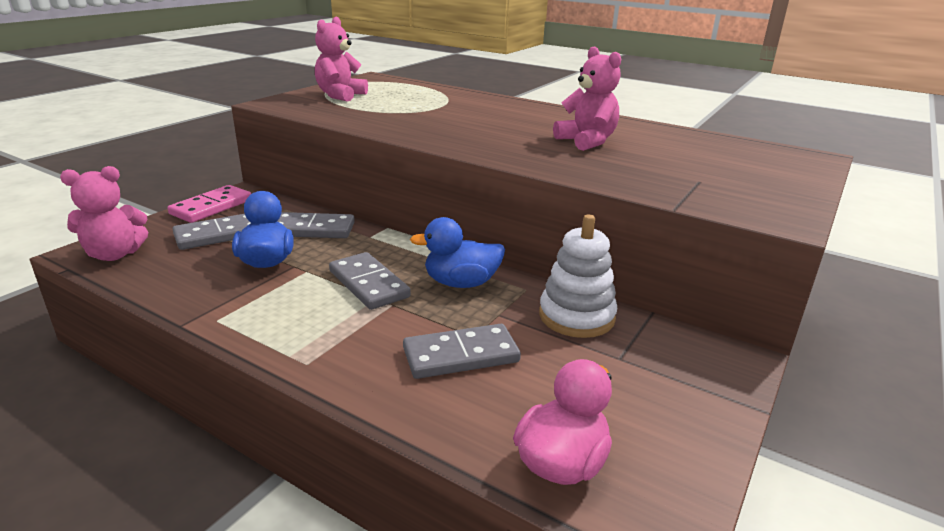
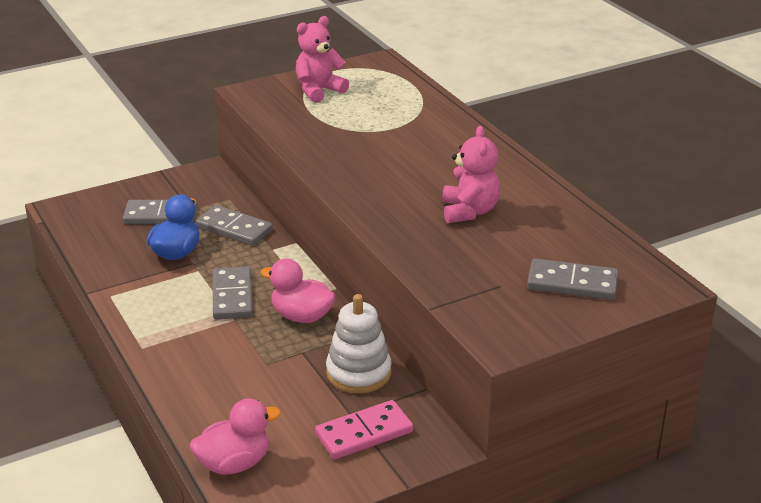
camera: 30 degrees right, 5 degrees up
(114, 254) = (79, 216): pink teddy bear -> none
(211, 207) = (174, 182): pink domino -> pink domino (364, 433)
(461, 283) = (301, 316): blue duck -> pink duck
(461, 355) = (243, 375): grey domino -> grey domino (572, 283)

